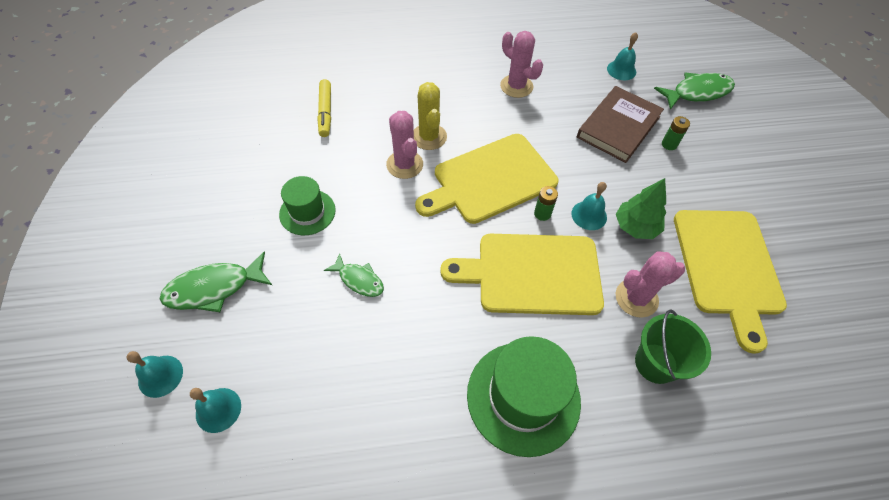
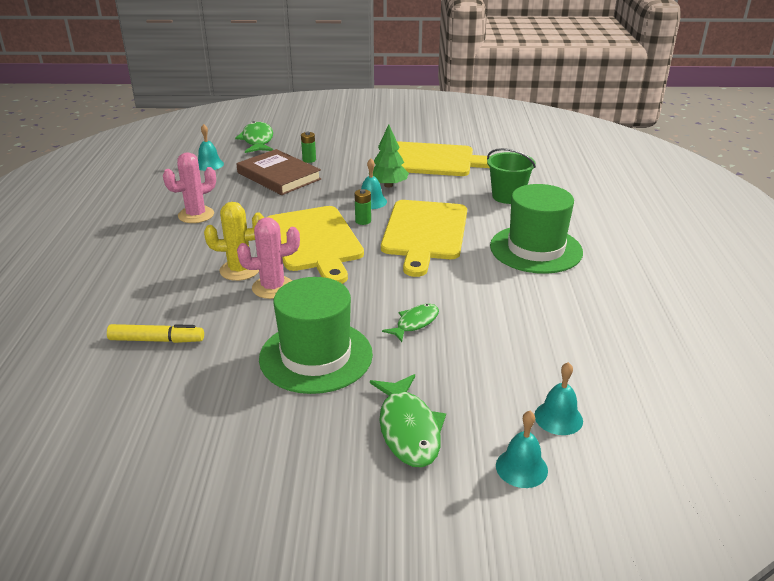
camera: 80 degrees left, 25 degrees down
(307, 212) = (316, 356): green hat -> green hat, size x1.68
(636, 298) = (454, 195): pink cactus -> none

